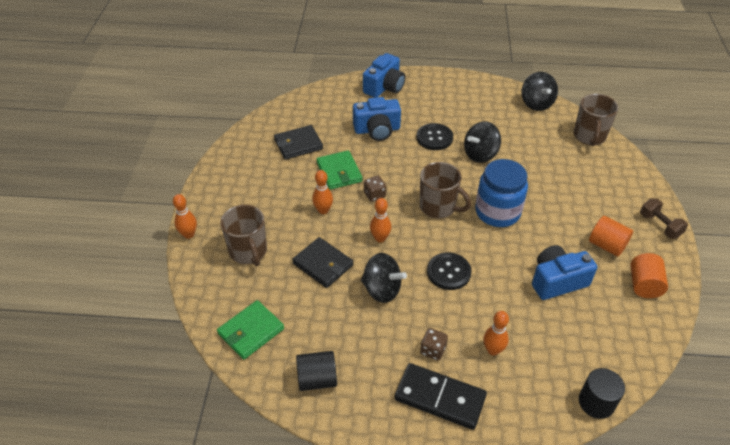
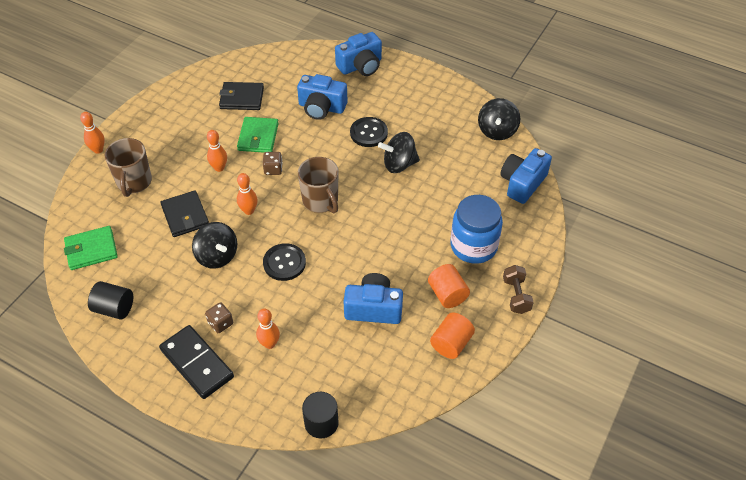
camera: 25 degrees right, 5 degrees up
(497, 212) = (371, 225): blue jar -> blue jar (473, 246)
(589, 137) = (522, 183): brown mug -> blue camera

